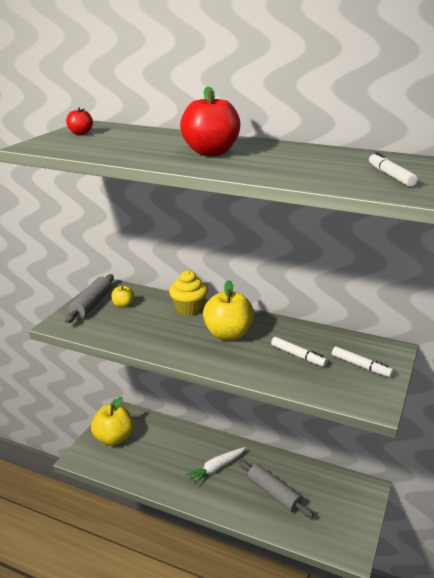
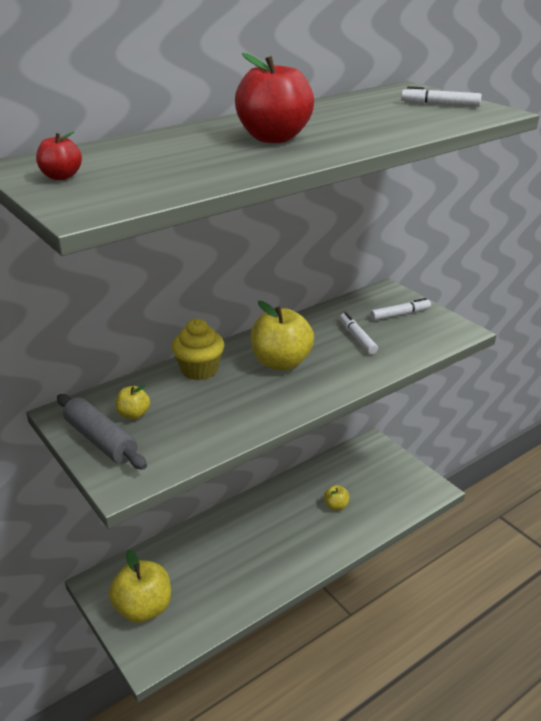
camera: 60 degrees left, 5 degrees up
(216, 468) = (270, 533): white carrot -> none
(273, 493) = (336, 506): grey rolling pin -> yellow apple
(298, 356) = (357, 338): white marker -> white marker turned 90 degrees counterclockwise

